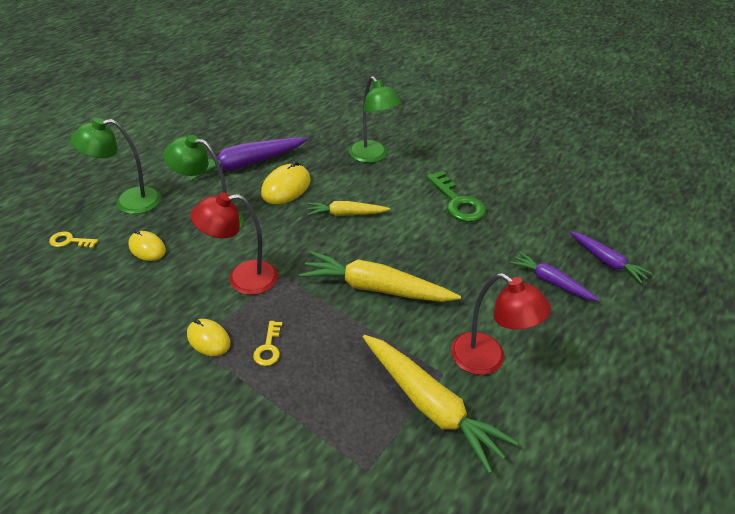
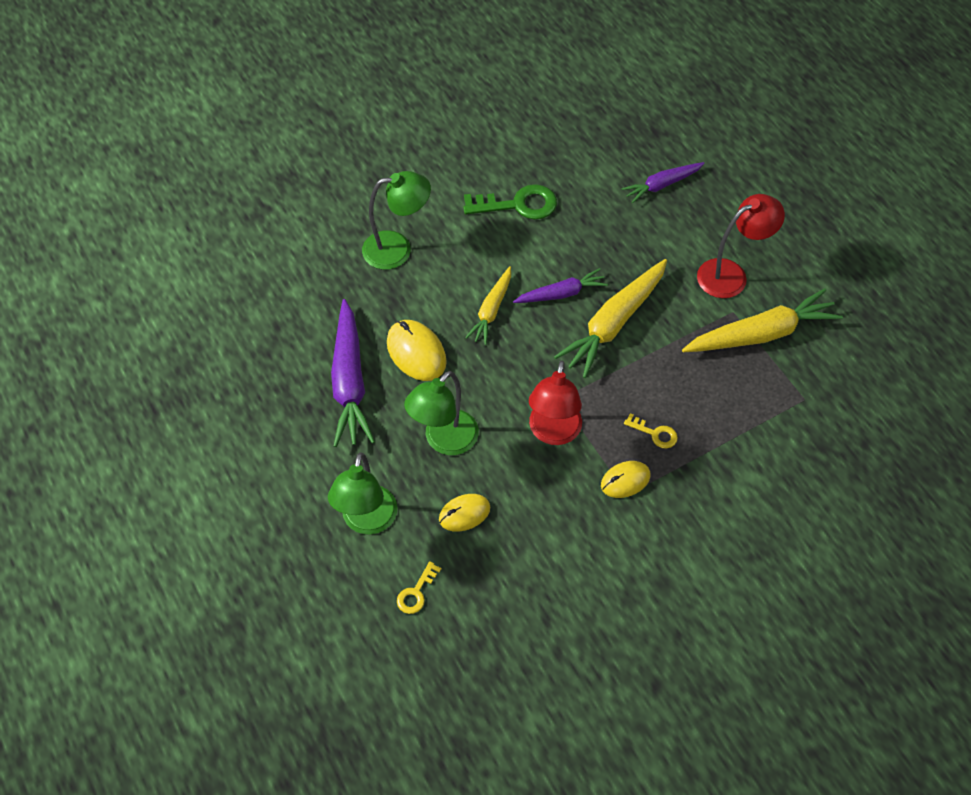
camera: 65 degrees left, 15 degrees up
(606, 261) = (654, 130): purple carrot -> purple carrot (561, 294)

